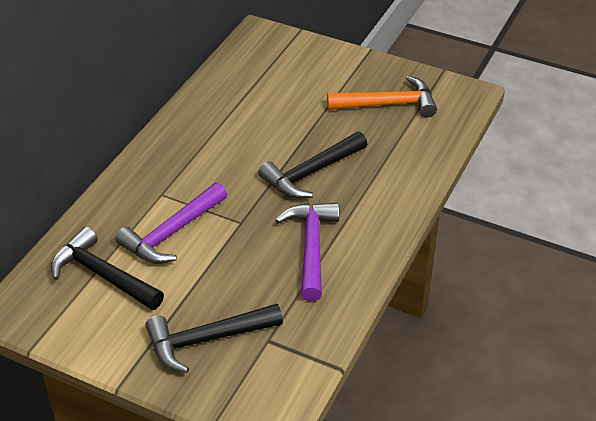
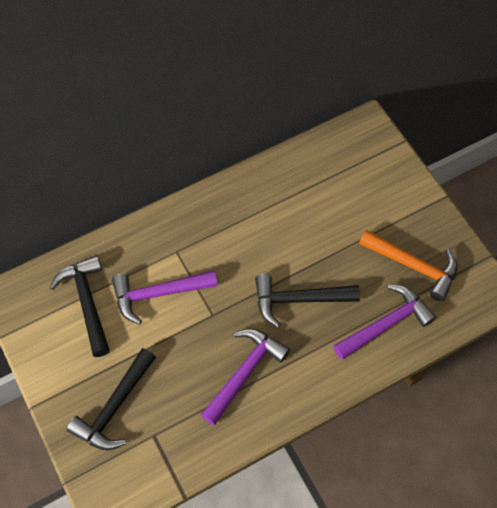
camera: 35 degrees right, 20 degrees up
(207, 339) = (114, 406): black hammer -> black hammer turned 75 degrees counterclockwise
(403, 153) = (386, 324): none -> purple hammer

